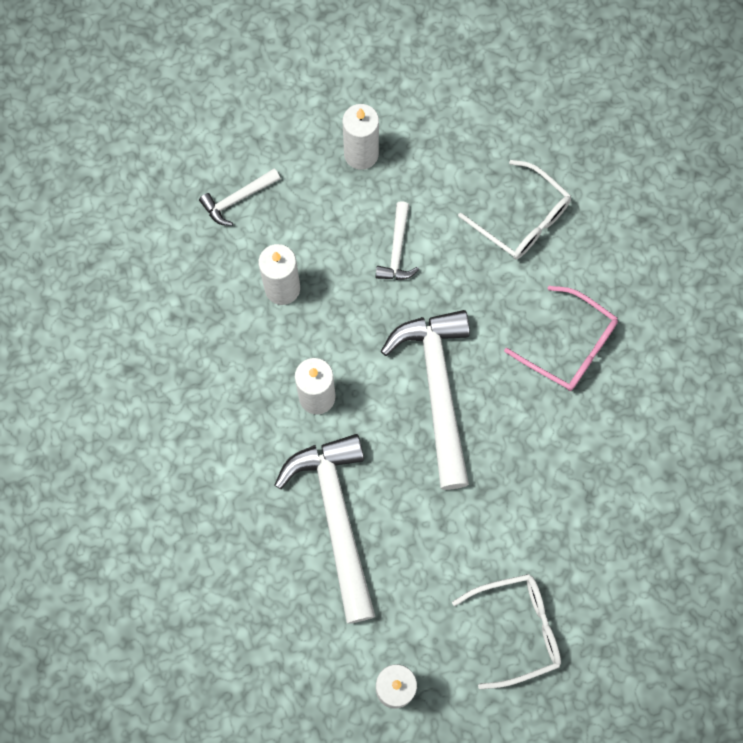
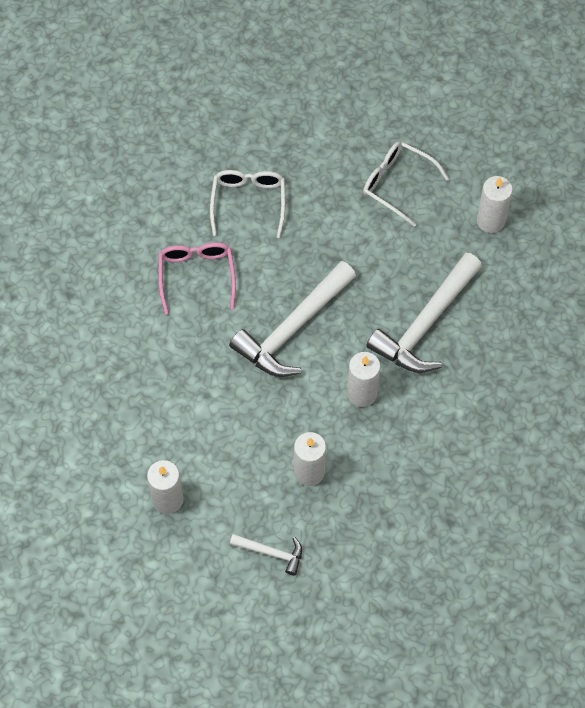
camera: 130 degrees left, 10 degrees down
(397, 250) = (219, 423): white hammer -> none
(522, 219) = (130, 364): white glasses -> white glasses (248, 202)

